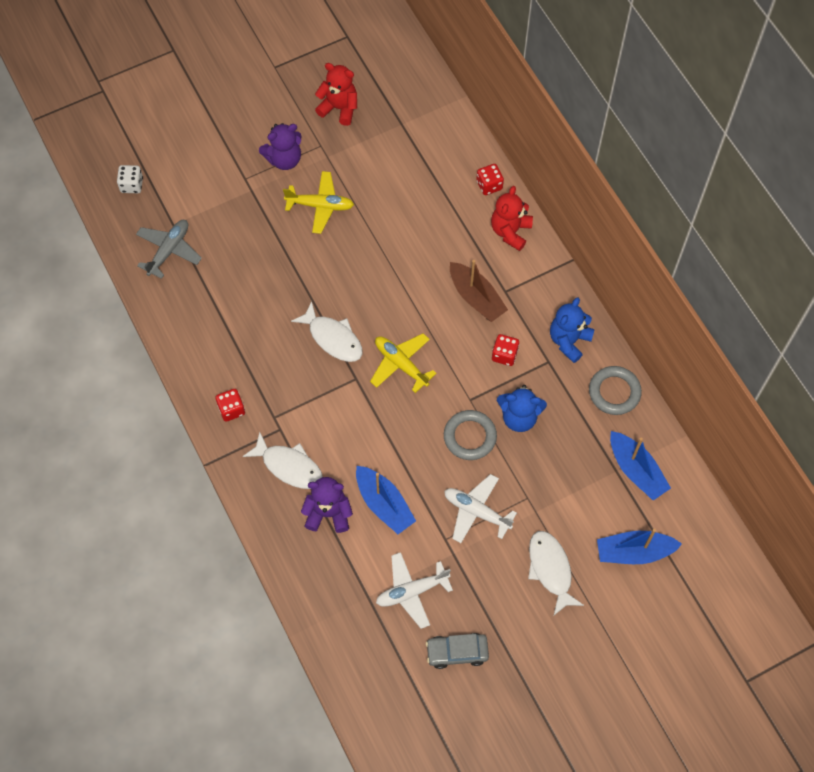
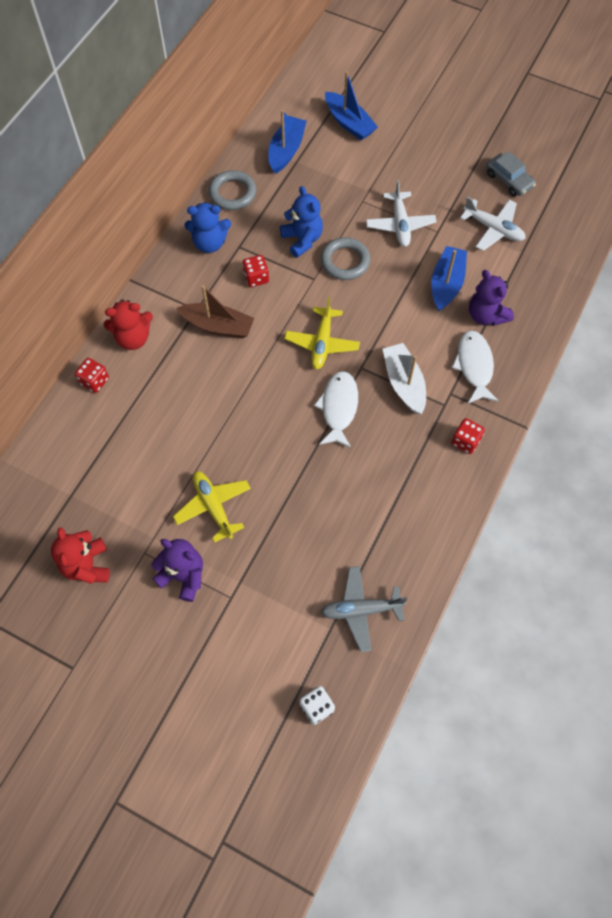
camera: 125 degrees left, 0 degrees up
(316, 400) = (404, 383): none -> white boat
(476, 297) = (218, 326): brown boat -> brown boat turned 90 degrees clockwise
(550, 569) = (403, 160): white fish -> none

